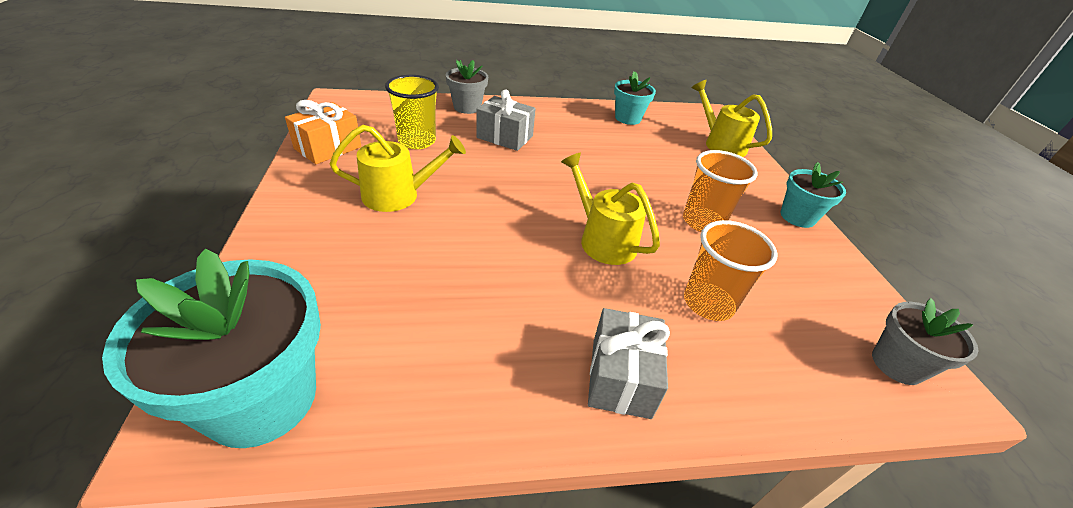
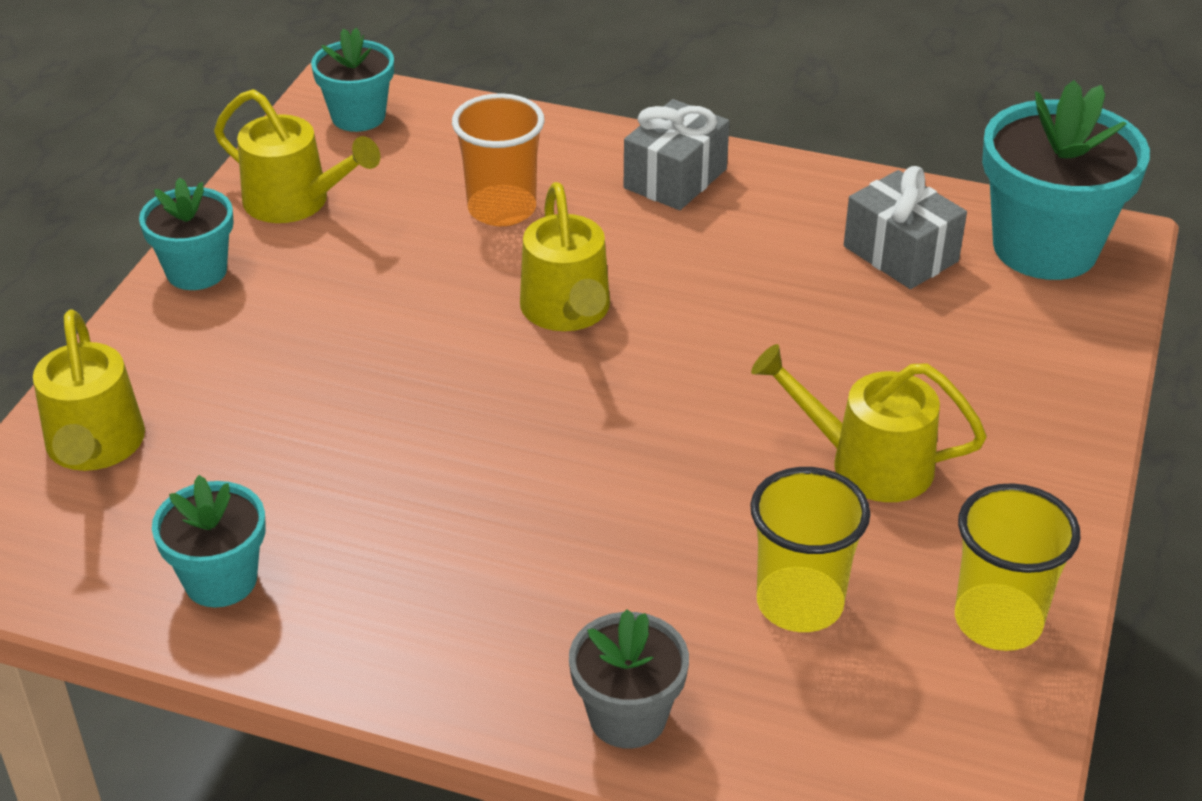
camera: 150 degrees left, 0 degrees up
(328, 148) = (998, 621): orange gift -> yellow cup
(505, 137) = (590, 576): grey gift -> grey gift (900, 254)
(702, 222) = (373, 300): orange cup -> none
(819, 272) = (296, 202): none -> yellow watering can
(897, 364) = (358, 116): grey flower pot -> turquoise flower pot

